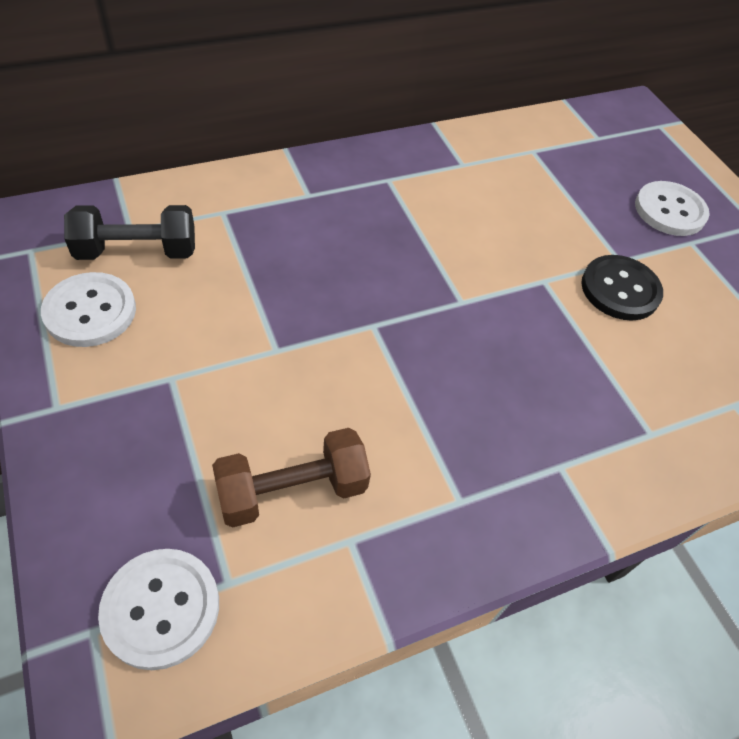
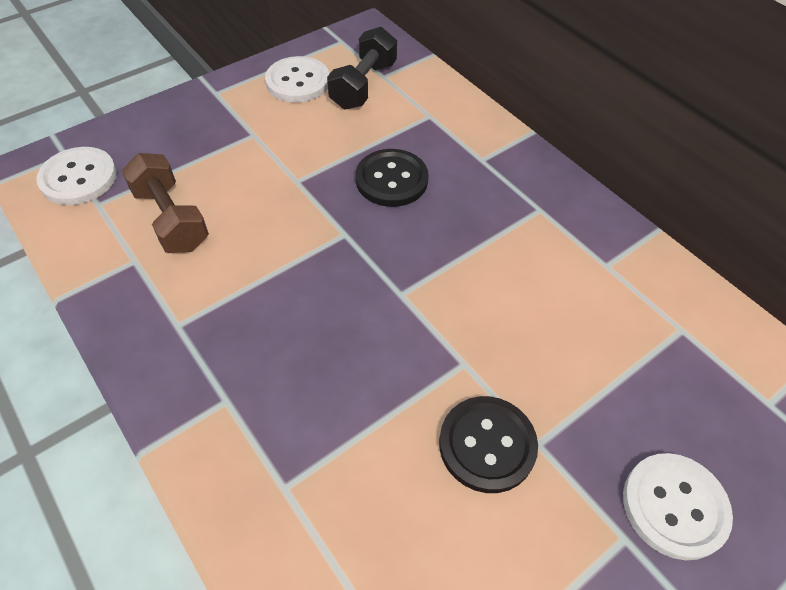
camera: 80 degrees right, 0 degrees up
(137, 251) = (363, 85): black dumbbell -> black dumbbell turned 45 degrees clockwise
(309, 268) = (391, 180): none -> black button

